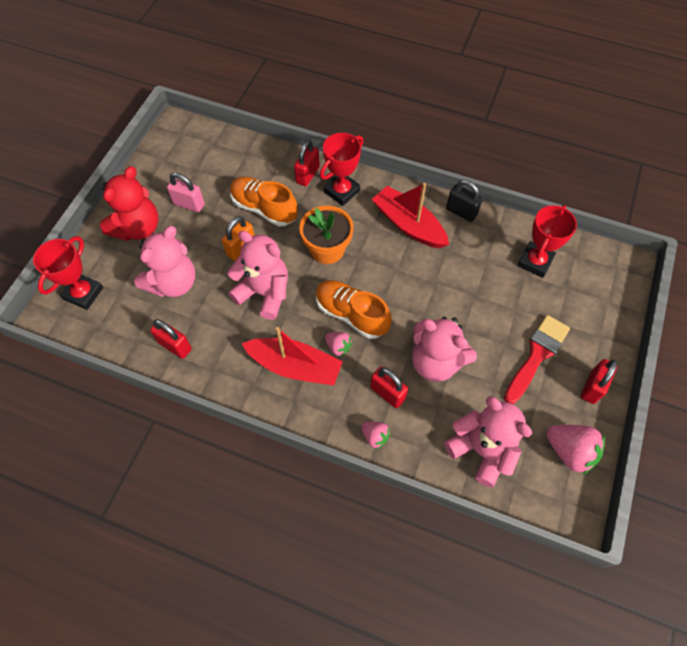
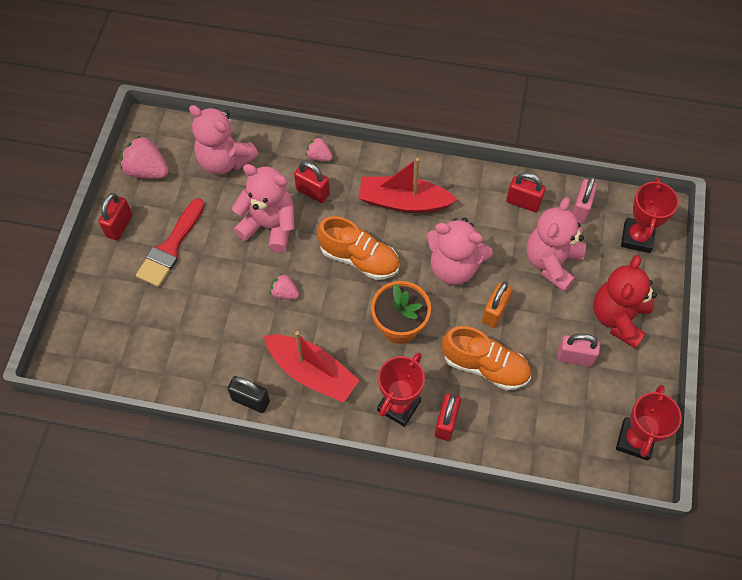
camera: 170 degrees right, 0 degrees up
(122, 329) = (580, 210): none -> pink padlock
(338, 347) = (366, 225): pink strawberry -> pink strawberry (284, 293)
(535, 261) = (165, 349): red trophy -> red trophy (635, 440)

